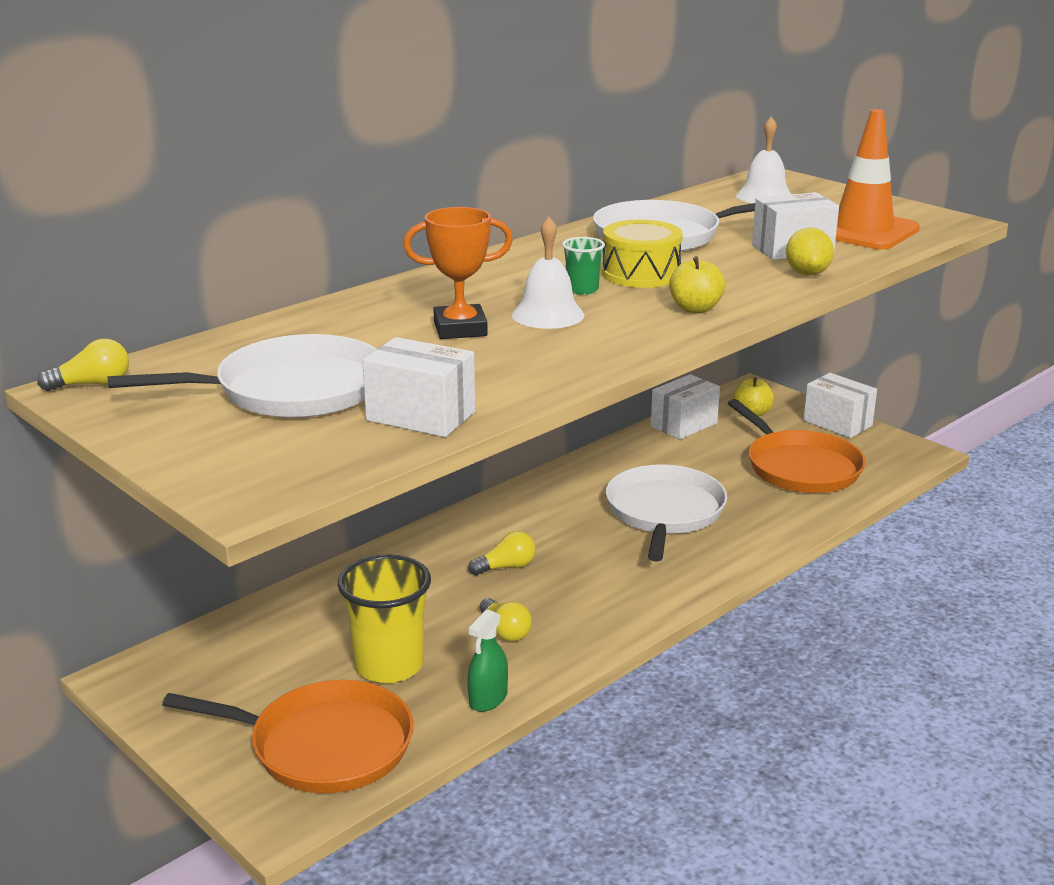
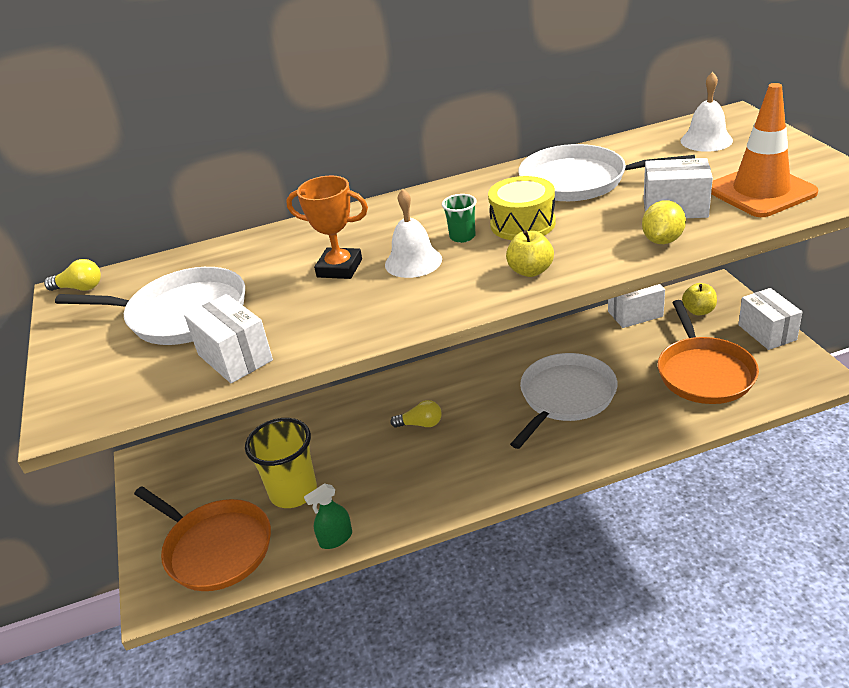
camera: 30 degrees right, 10 degrees up
(505, 631) = (384, 482): yellow light bulb -> none

